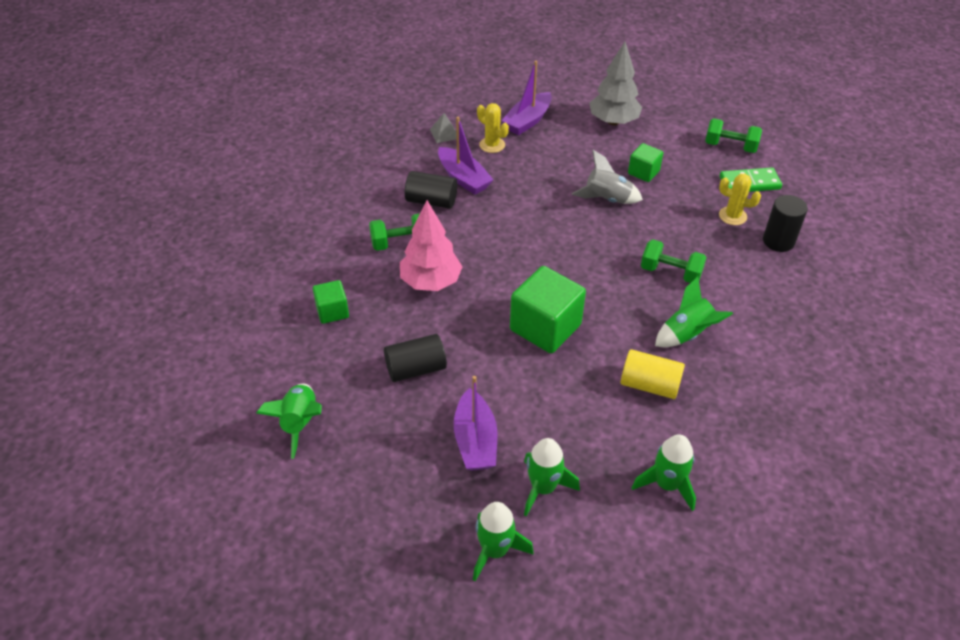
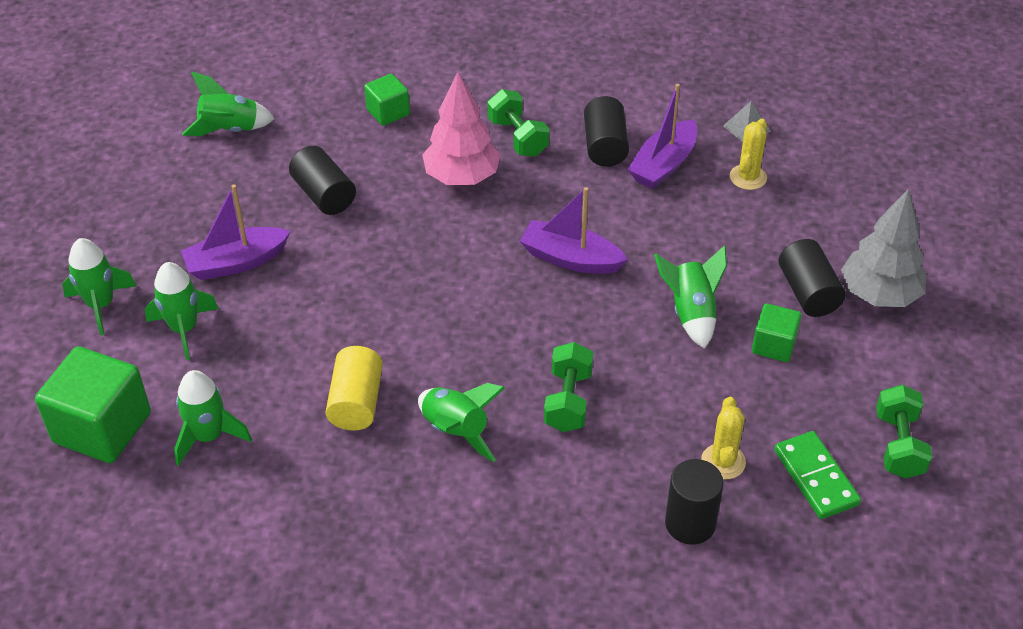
camera: 75 degrees right, 0 degrees up
(527, 121) = (823, 202): purple boat -> purple boat (570, 258)
(545, 327) = (422, 290): green cube -> green cube (102, 427)
(603, 147) = (808, 292): none -> black cylinder
(607, 199) = (691, 313): grey rocket -> green rocket

